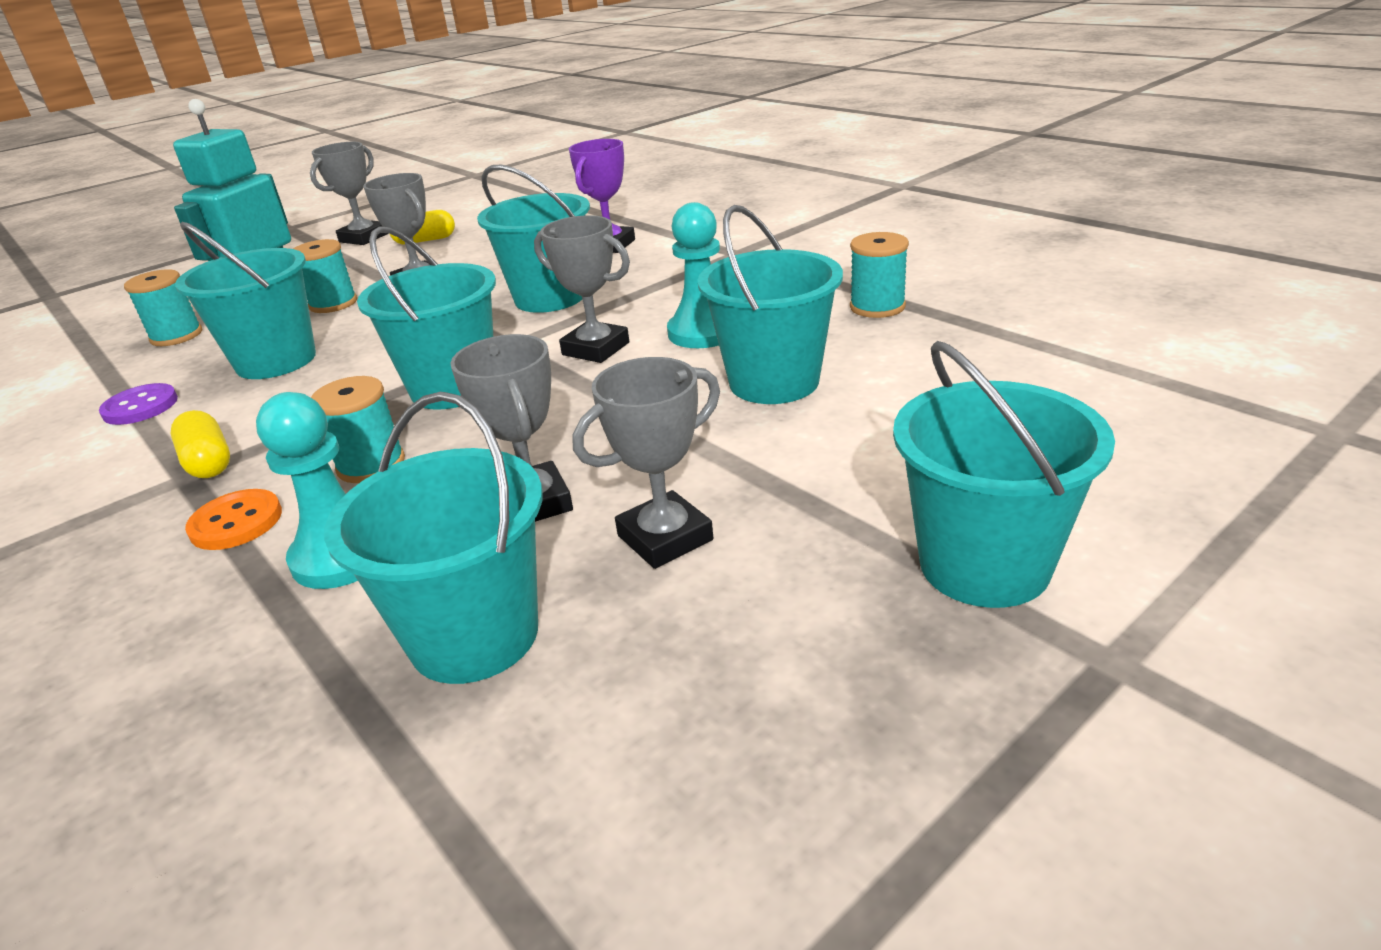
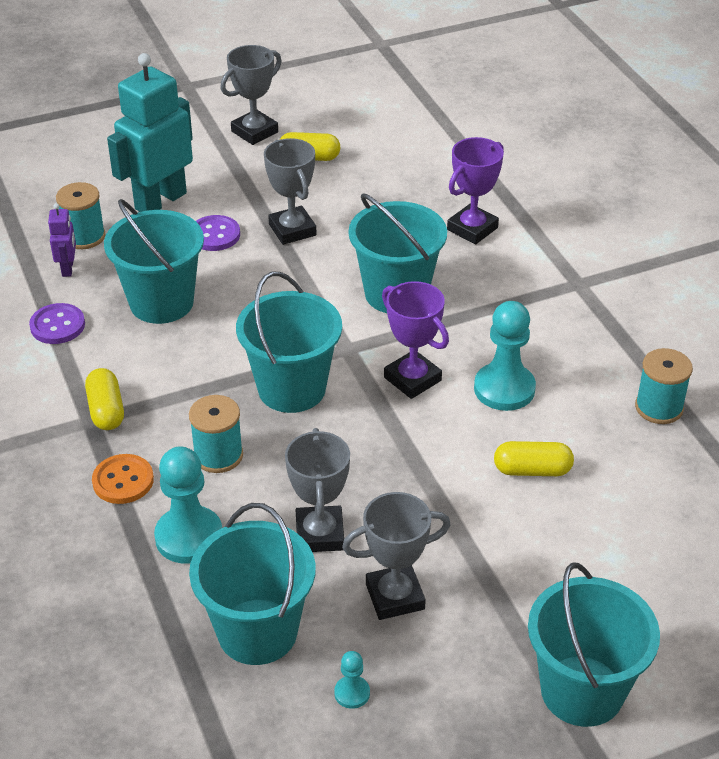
camera: 15 degrees right, 10 degrees up
(155, 362) = (68, 268): none -> purple robot
(333, 304) = (215, 235): turquoise spool -> purple button
(596, 349) = (412, 379): grey trophy -> purple trophy
(652, 670) = (352, 693): none -> turquoise pawn
(774, 382) = (532, 470): turquoise bucket -> yellow capsule

